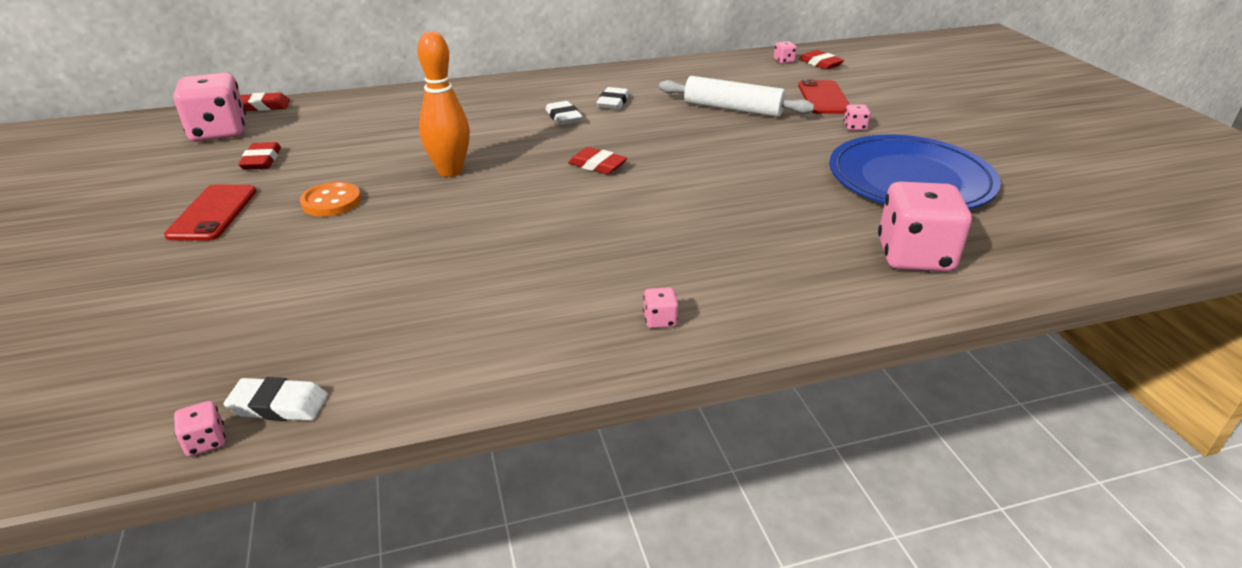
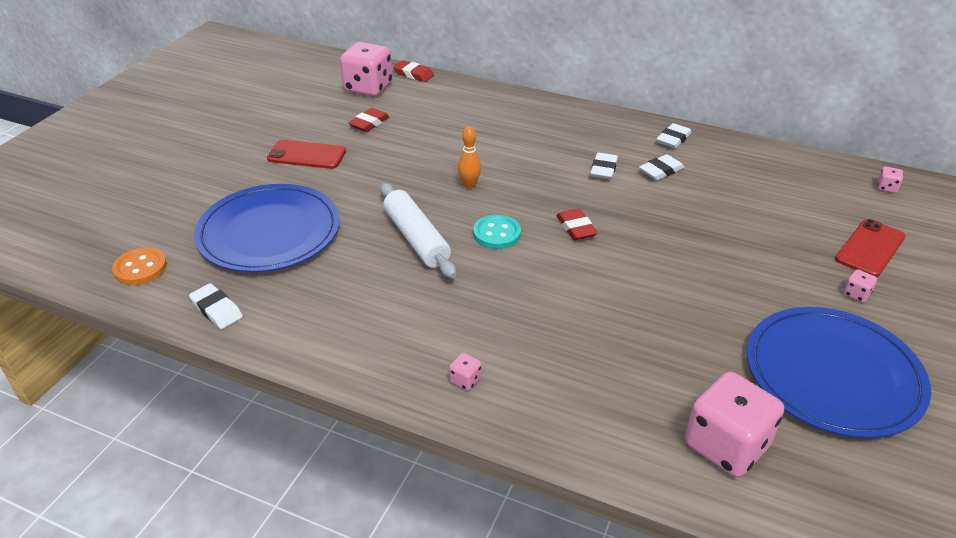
camera: 40 degrees right, 5 degrees up
(206, 442) = (170, 311): pink dice -> none
(213, 213) = (307, 155): red phone -> red phone turned 60 degrees clockwise
(255, 300) = (269, 232): none -> blue plate
(331, 202) = (375, 177): orange button -> orange button (140, 268)
(450, 171) = (469, 185): orange bowling pin -> orange bowling pin, size x0.58
(530, 197) = (497, 234): none -> turquoise button
(593, 79) = (673, 139): none -> white eraser
(732, 109) = (759, 222): white rolling pin -> white rolling pin (416, 238)
(820, 63) = (924, 206): red eraser -> none

